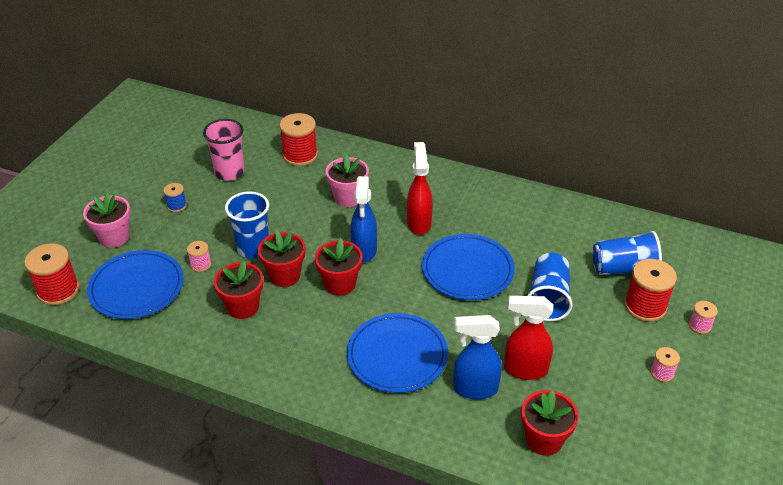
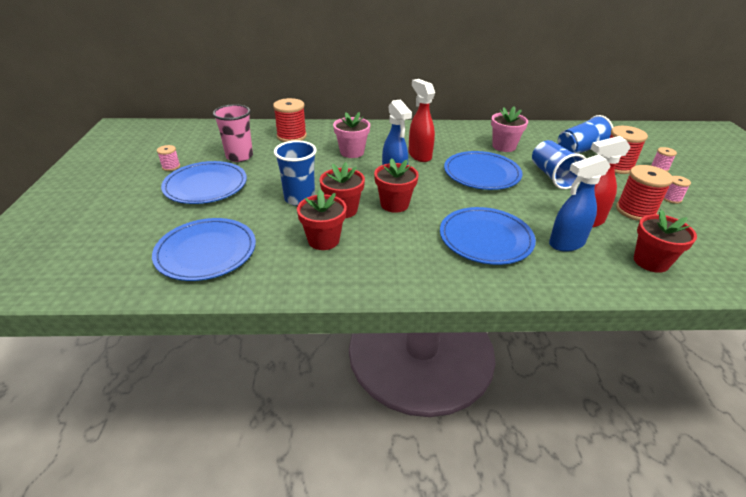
camera: 25 degrees left, 5 degrees down
(58, 290) = (118, 276): red spool -> red spool (635, 211)
(114, 237) = (156, 220): pink flower pot -> pink flower pot (504, 146)
(177, 205) = (206, 186): blue spool -> blue plate
(201, 264) = (259, 220): pink spool -> pink spool (171, 167)

